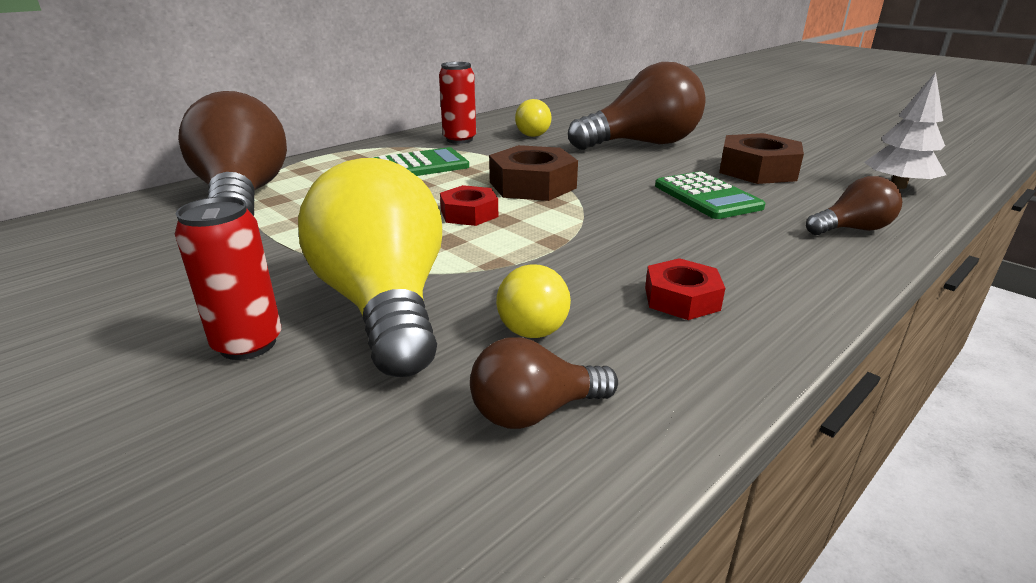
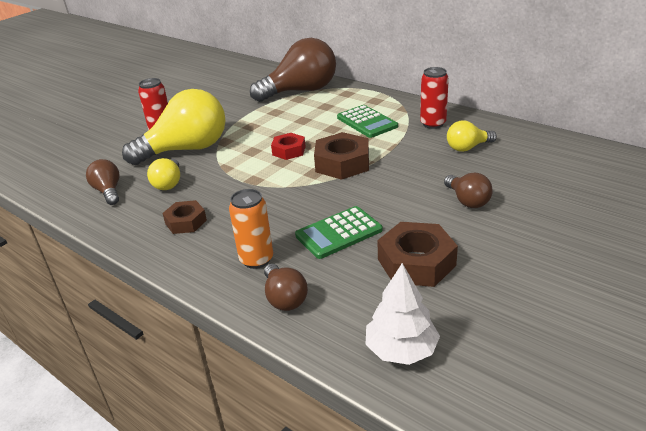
camera: 85 degrees right, 5 degrees up
(530, 322) = (168, 183): yellow light bulb -> yellow light bulb turned 75 degrees counterclockwise
(642, 144) = (467, 201): brown light bulb -> brown light bulb, size x0.48
(681, 298) = (186, 222): red nut -> brown nut
(777, 243) = (256, 259): none -> orange can

